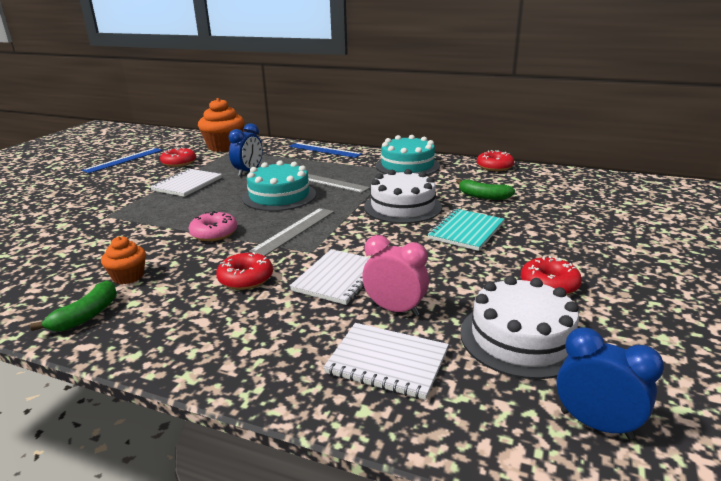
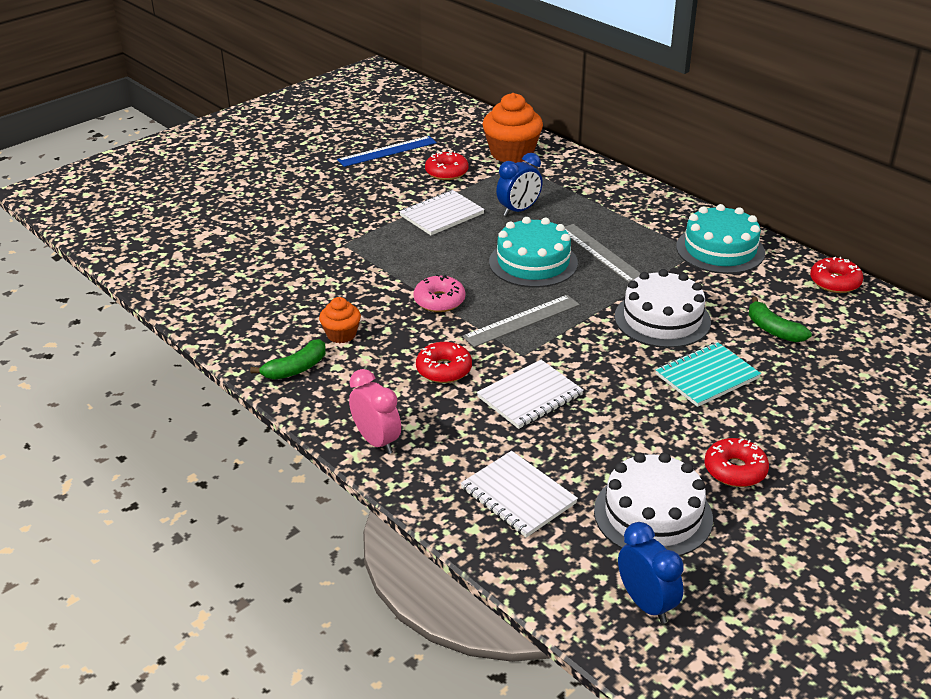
camera: 25 degrees right, 10 degrees up
(325, 150) = (633, 192): blue ruler -> none
(395, 309) = (560, 448): pink clock -> pink clock (377, 441)

